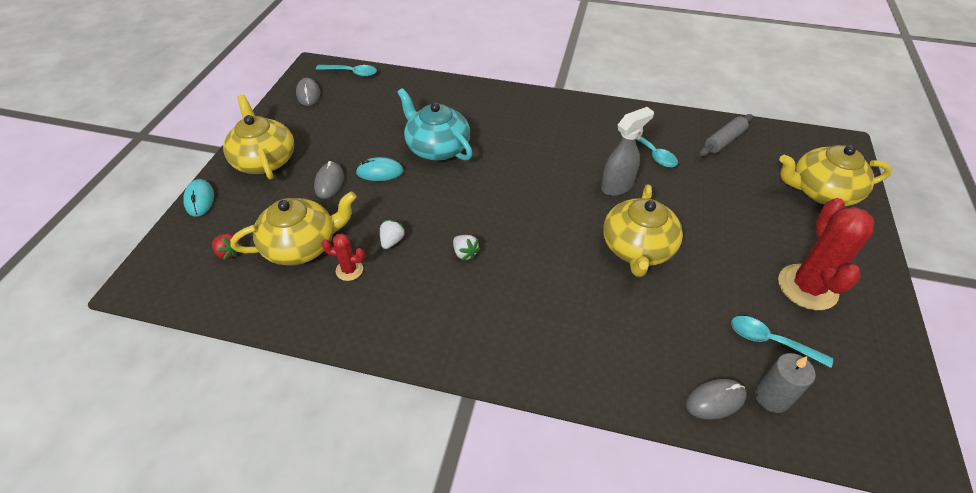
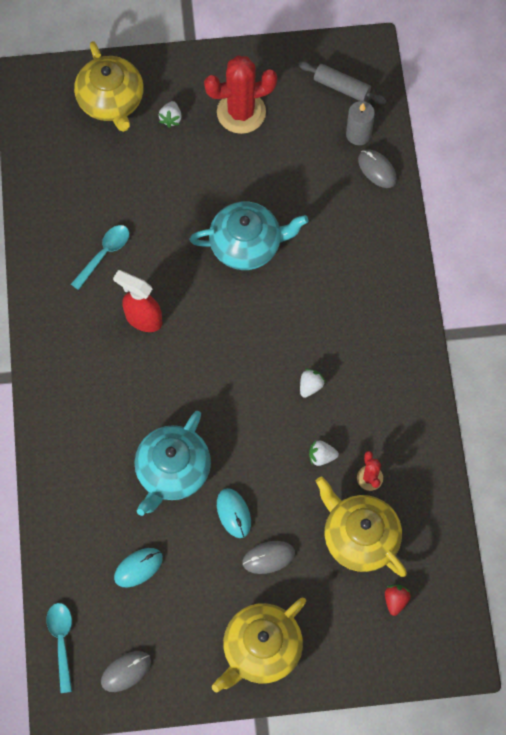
camera: 110 degrees left, 20 degrees up
(200, 199) = (344, 679): turquoise mouse -> turquoise mouse (138, 568)
(580, 161) = (143, 319): none -> red spray bottle
(617, 186) = (169, 276): grey spray bottle -> none
(637, 248) = (247, 244): yellow teapot -> turquoise teapot
(724, 141) = (59, 188): grey rolling pin -> grey rolling pin (341, 87)
(770, 341) = (308, 137): turquoise spoon -> none
(799, 228) = (171, 118): none -> white strawberry

